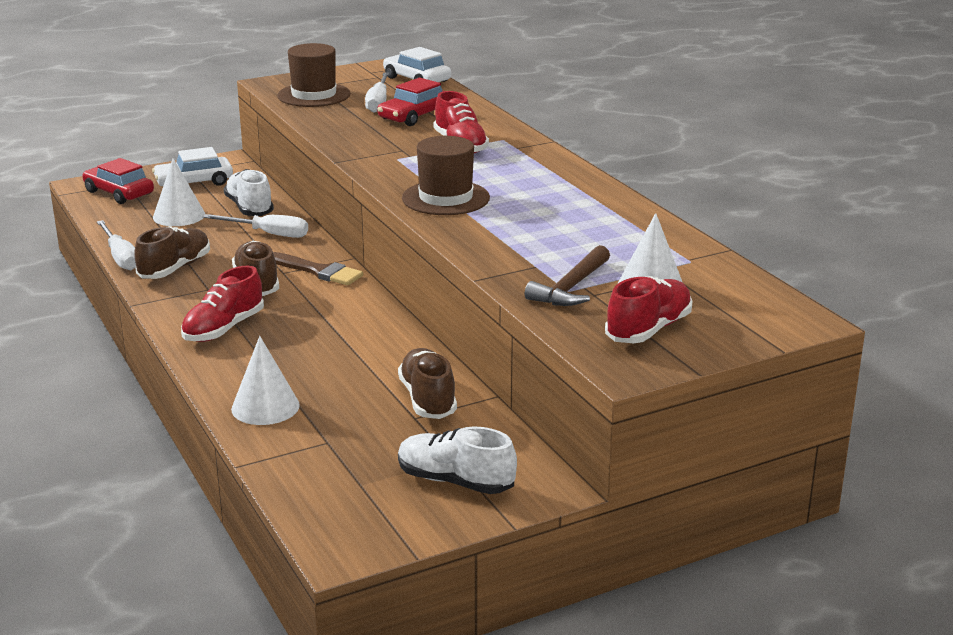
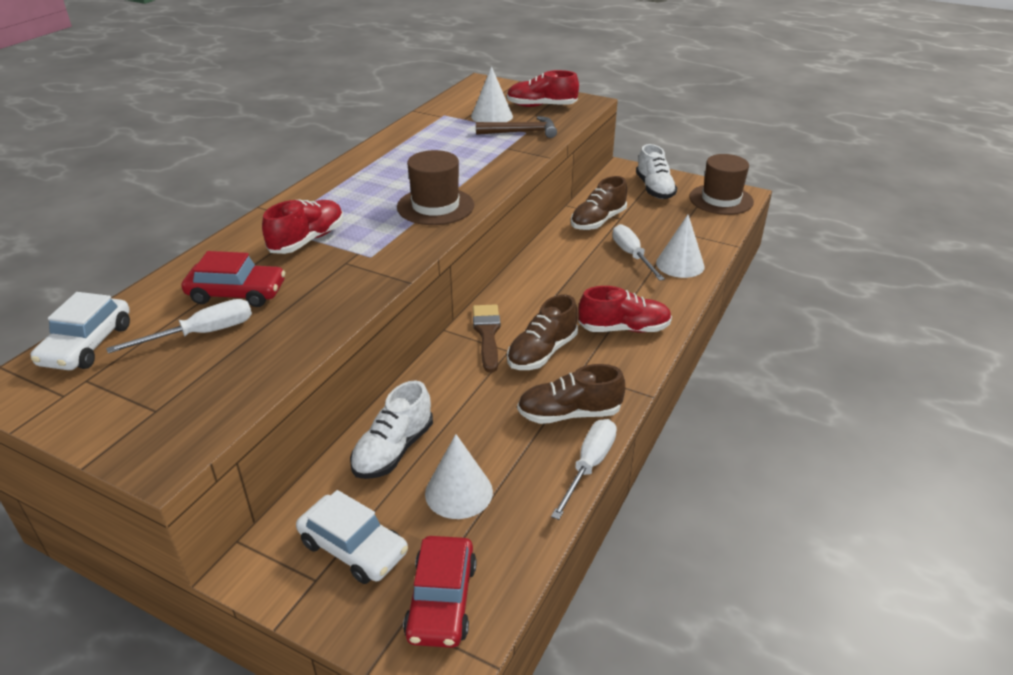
camera: 125 degrees left, 10 degrees up
(268, 234) = (443, 401): white screwdriver -> white screwdriver (632, 255)
(314, 95) = (200, 393): brown hat -> brown hat (721, 199)

